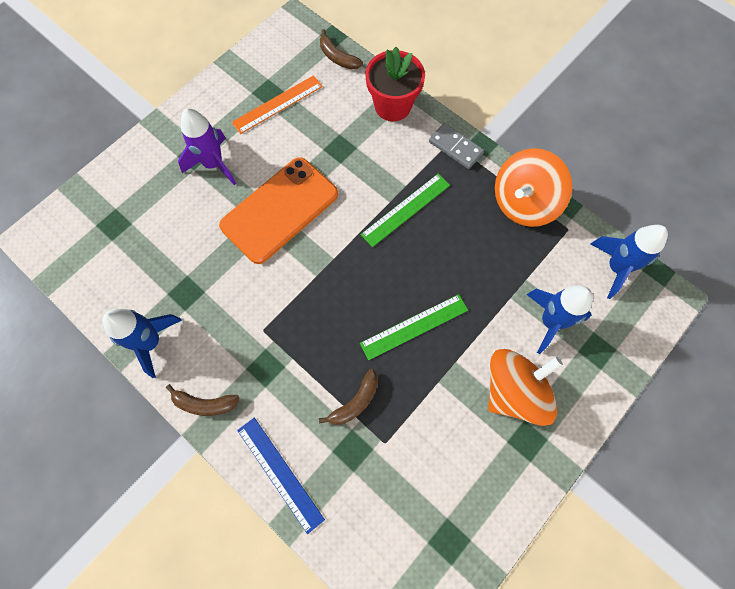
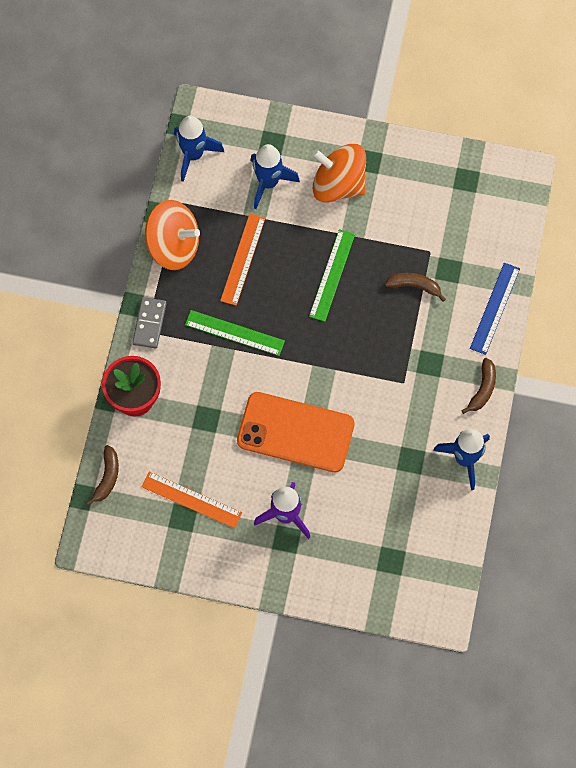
camera: 120 degrees left, 0 degrees up
(205, 404) = (482, 389): brown banana -> brown banana turned 45 degrees clockwise
(414, 327) = (332, 275): green ruler -> green ruler turned 75 degrees clockwise
(477, 254) = (242, 259): none -> orange ruler

